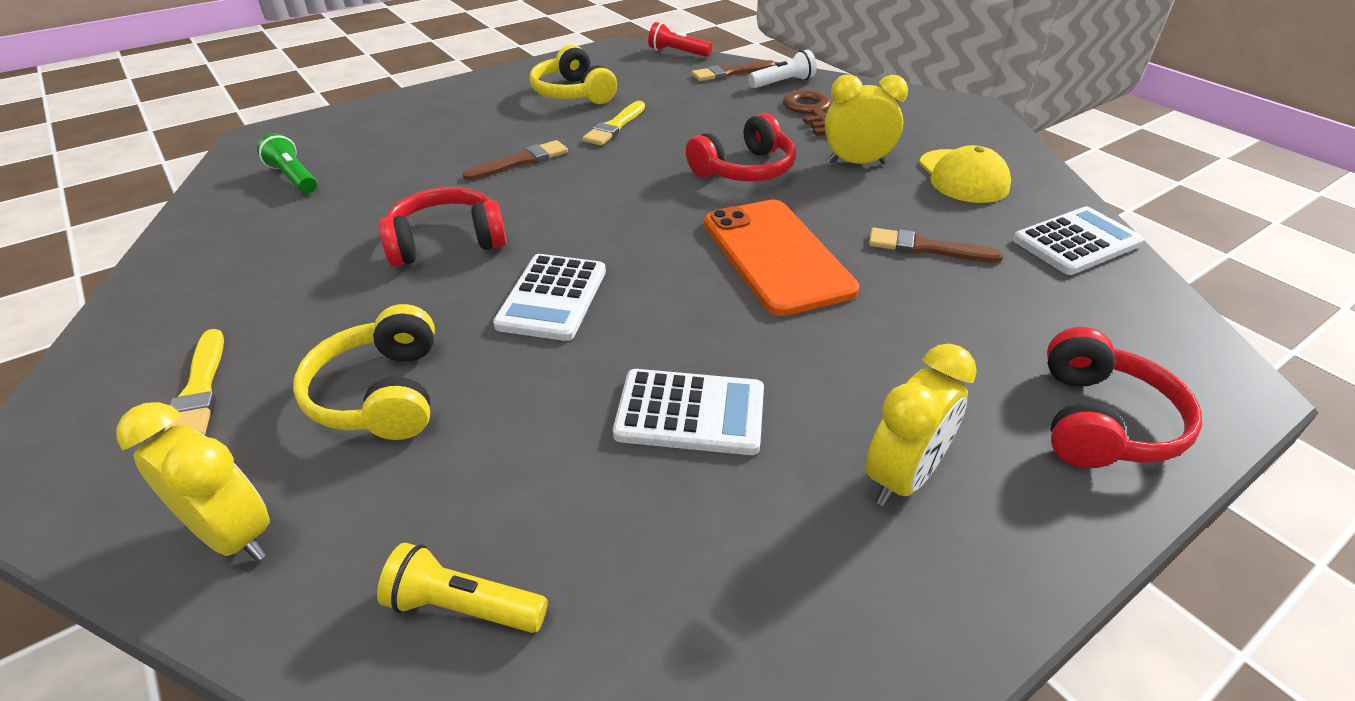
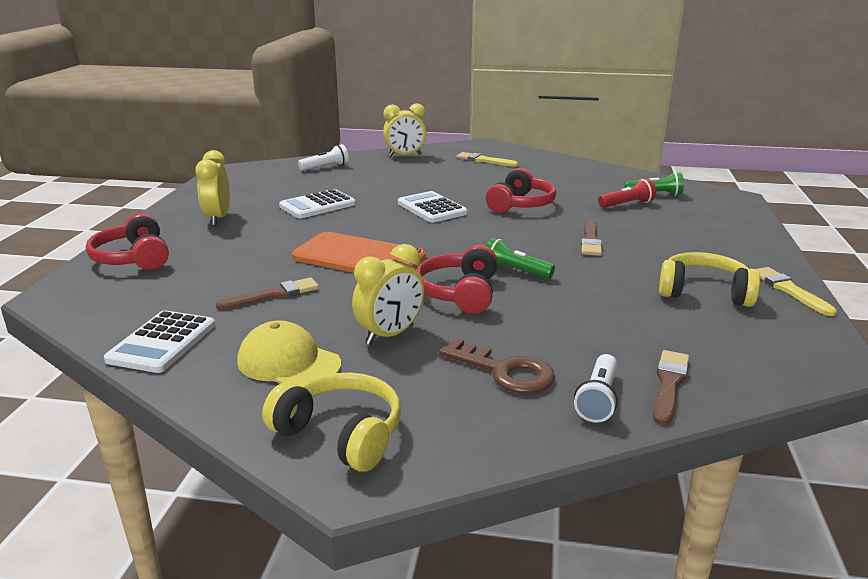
camera: 135 degrees right, 15 degrees down
(381, 394) = (430, 176): yellow headphones -> yellow headphones (340, 434)
(463, 607) = (325, 167): yellow flashlight -> white flashlight
(615, 126) = (606, 282): yellow brush -> yellow brush (789, 290)
(658, 166) = (515, 271): none -> green flashlight
(677, 52) = (779, 386): red flashlight -> red flashlight (627, 204)

